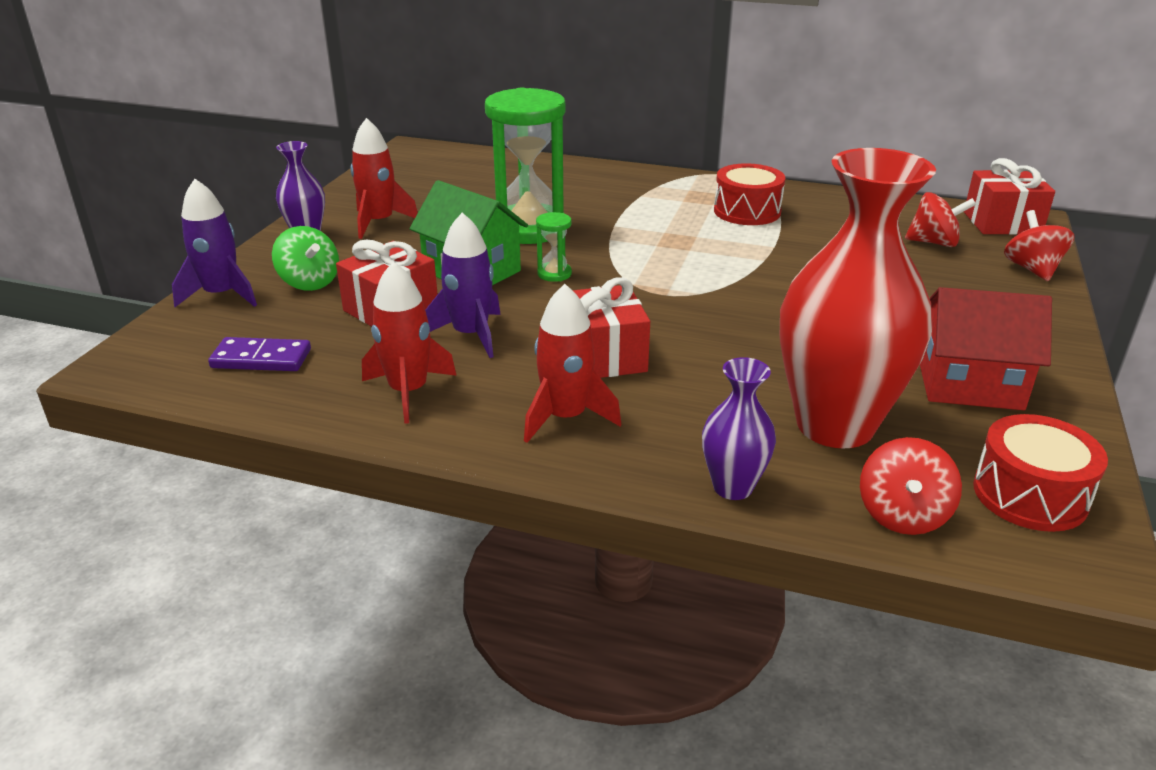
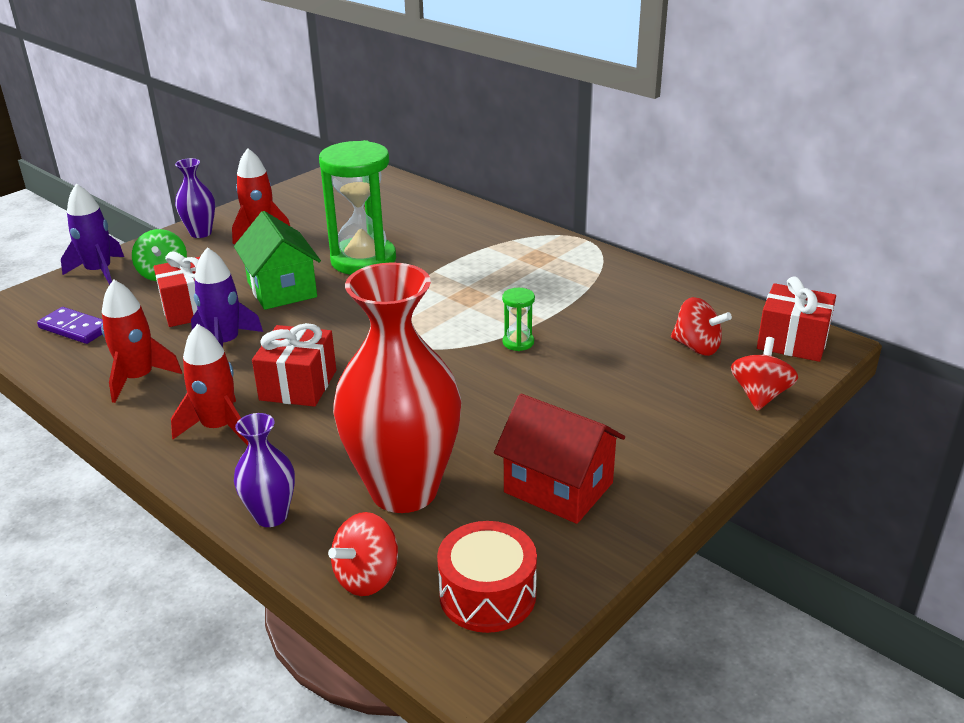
camera: 25 degrees right, 0 degrees up
(554, 274) = (339, 305): green hourglass -> green hourglass (518, 342)
(747, 211) = (561, 280): red drum -> none

